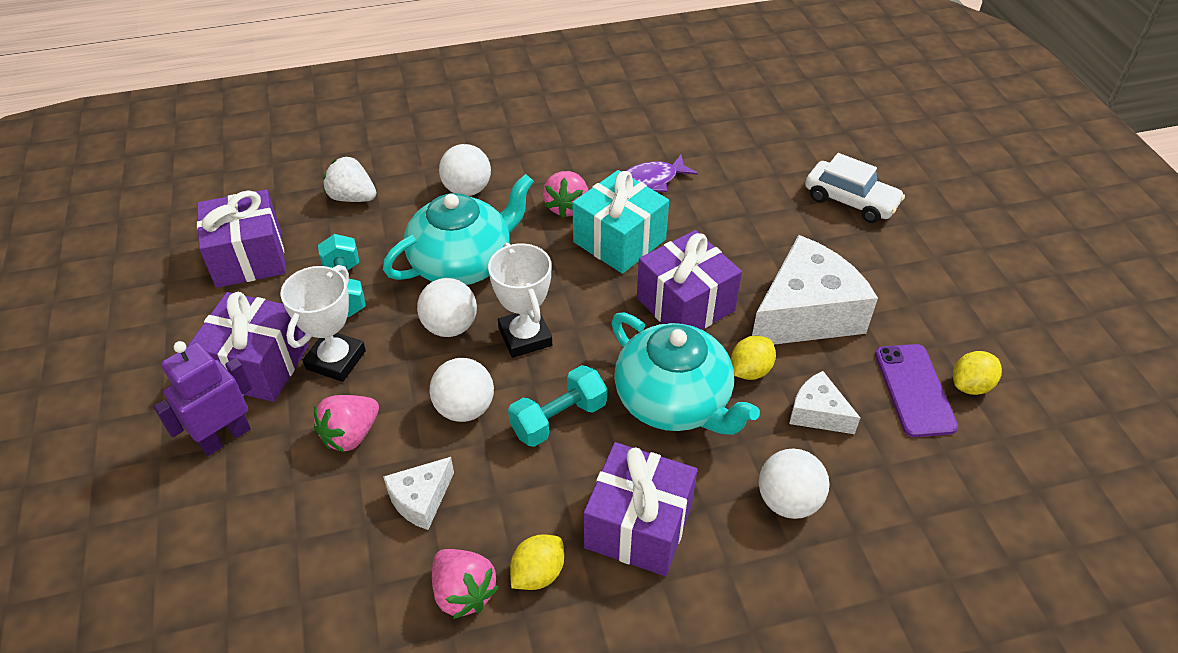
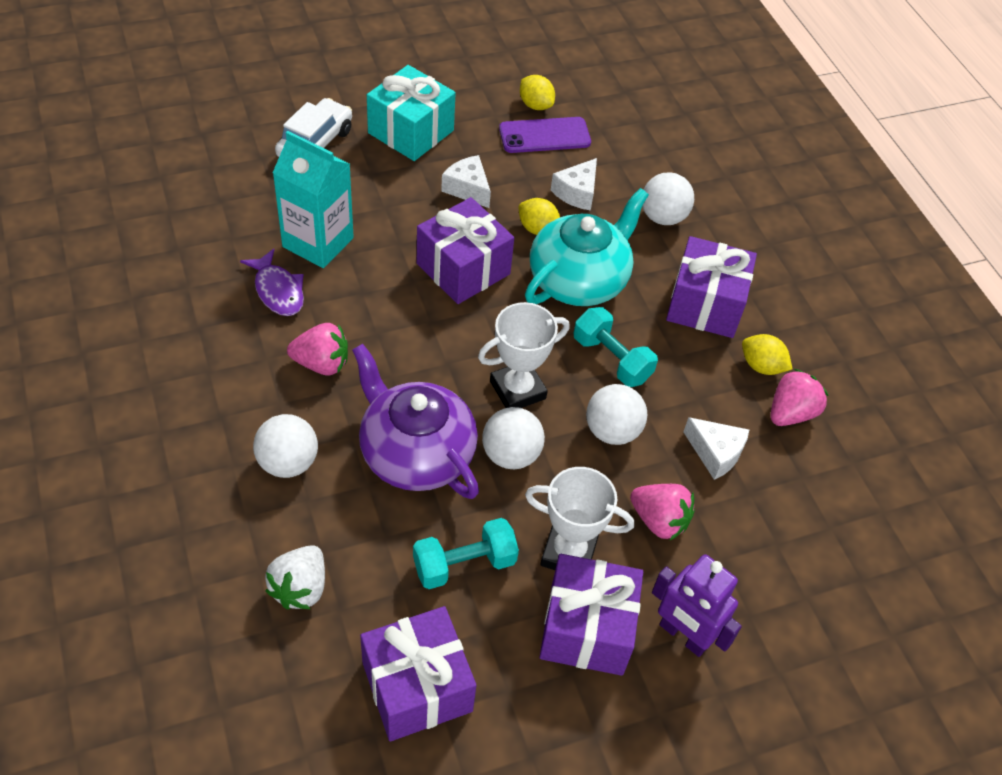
camera: 100 degrees left, 5 degrees up
(463, 263) = (415, 453): turquoise teapot -> purple teapot
(619, 241) = (376, 318): turquoise gift -> turquoise gift (411, 132)
(713, 204) = (318, 242): none -> turquoise carton
(806, 314) = (468, 189): white cheese -> white cheese, size x0.49

